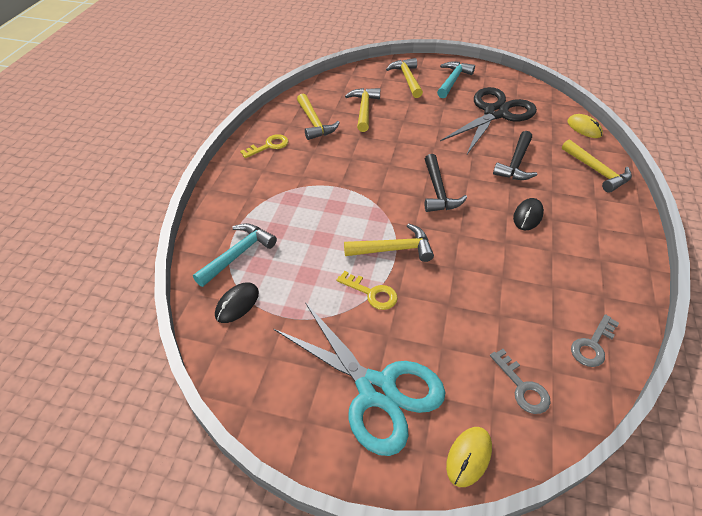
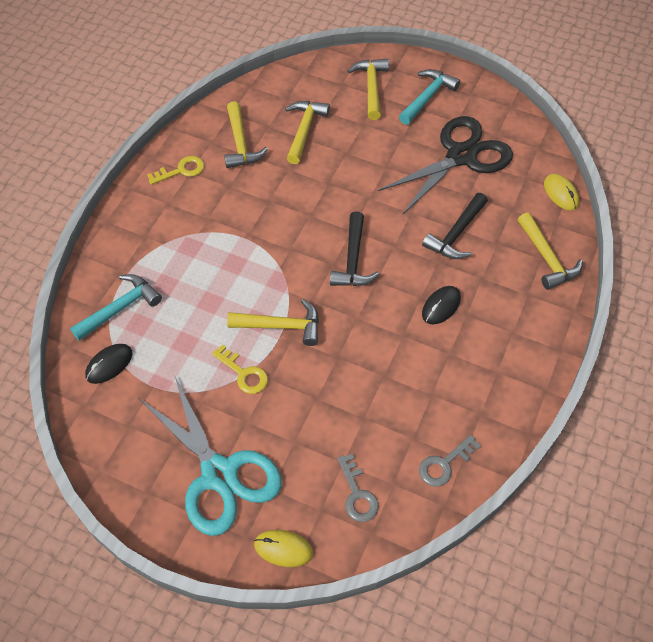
camera: 10 degrees right, 10 degrees up
(468, 457) = (283, 549): yellow mouse -> yellow mouse turned 60 degrees clockwise

